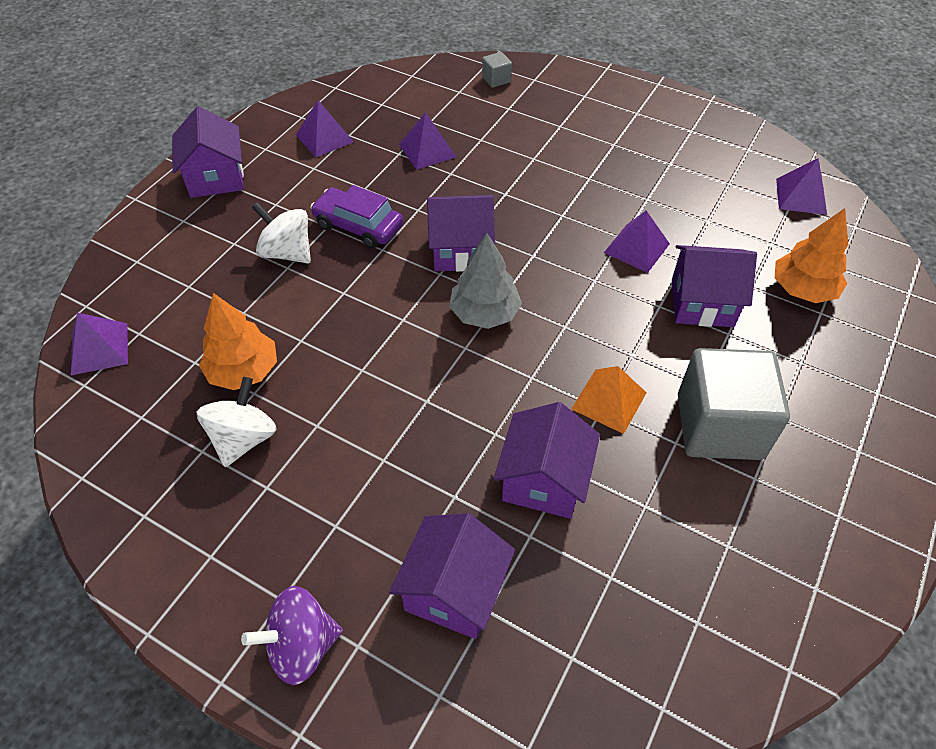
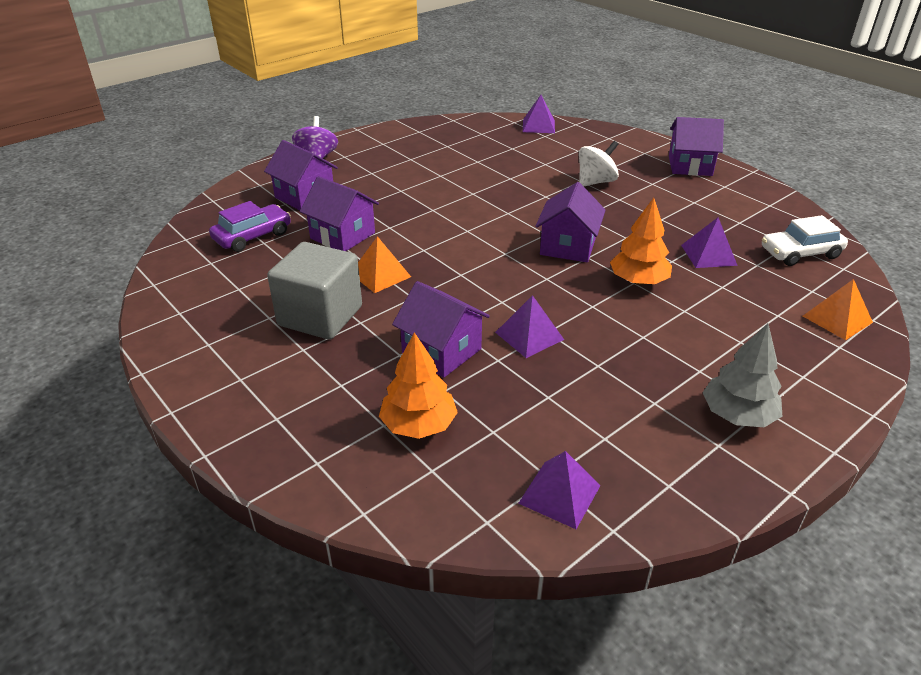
camera: 110 degrees right, 15 degrees down
(243, 371) = (496, 160): orange tree -> orange tree (638, 281)
(244, 439) = (446, 156): white spinning top -> none
(324, 138) = (735, 211): purple pyramid -> none
(358, 226) = (614, 210): purple car -> purple car (252, 236)
(396, 97) = (800, 253): none -> white car
(484, 313) = (494, 243): grey tree -> grey tree (737, 415)
(496, 79) = (837, 319): grey cube -> orange pyramid
(702, 303) = (442, 351): purple house -> purple house turned 75 degrees counterclockwise

